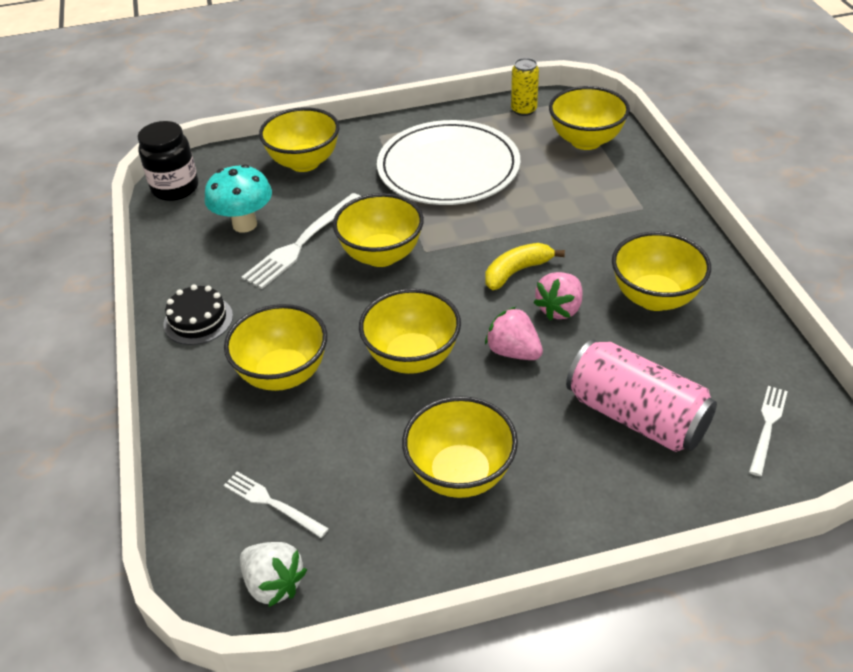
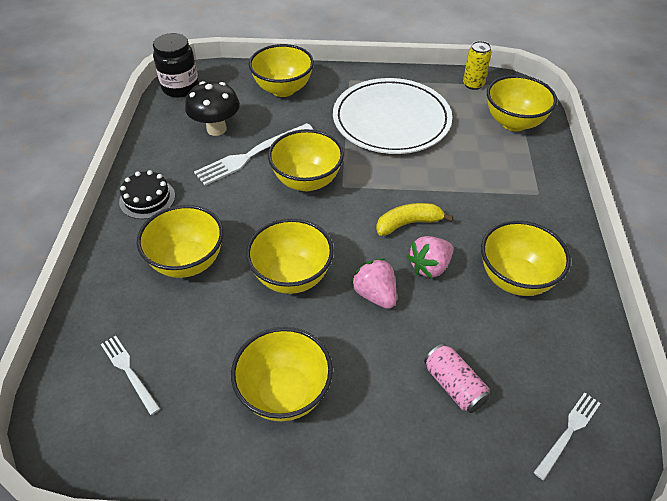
camera: 15 degrees right, 5 degrees up
(245, 224) = (216, 129): turquoise mushroom -> black mushroom
(274, 584) = (97, 444): white strawberry -> none
(636, 416) = (454, 385): pink can -> pink can, size x0.55

